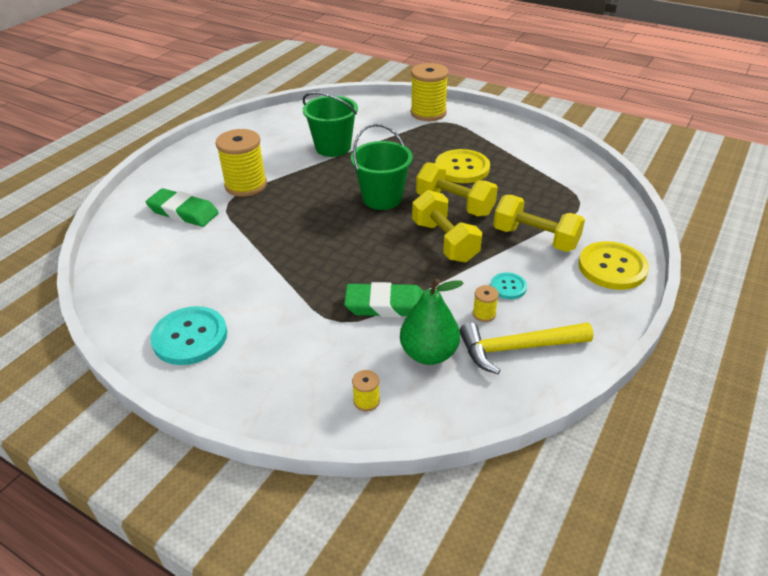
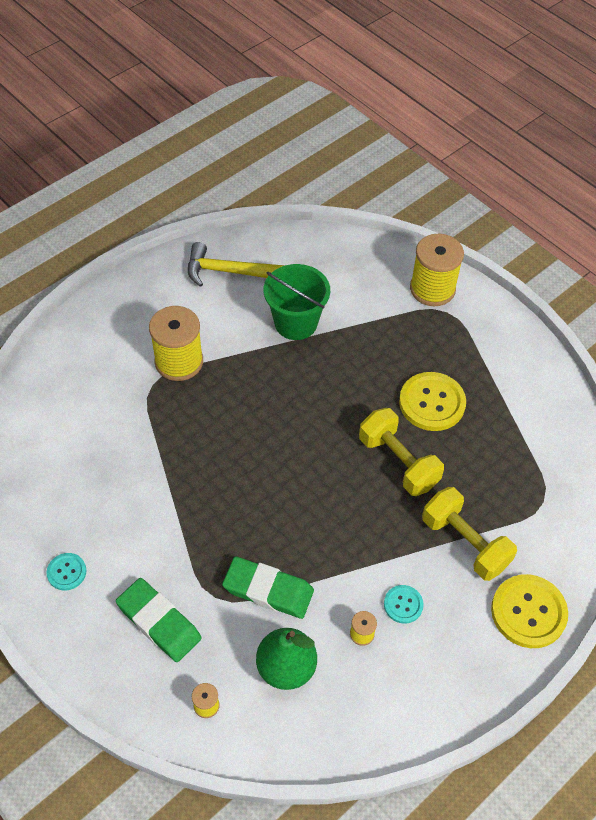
camera: 15 degrees right, 15 degrees up
(183, 212) = (102, 386): green eraser -> green eraser (159, 622)
(190, 337) = (66, 572): turquoise button -> turquoise button, size x0.53
(382, 198) = (321, 427): green bucket -> none
(445, 241) = (364, 517): yellow dumbbell -> none
(518, 348) = (376, 689): yellow hammer -> yellow hammer (231, 272)

